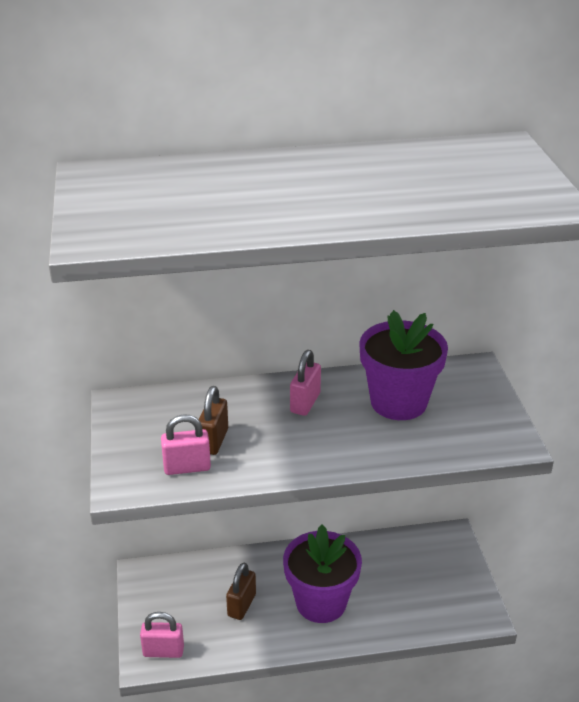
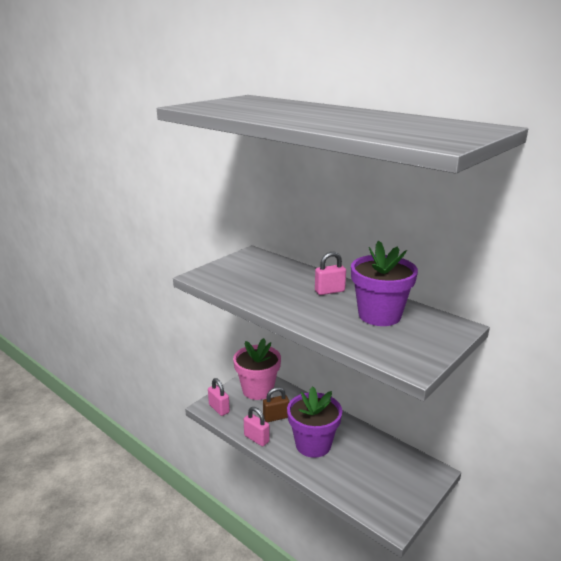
camera: 50 degrees right, 10 degrees down
(172, 589) = (257, 390): none -> pink flower pot
(187, 467) = (232, 284): pink padlock -> pink padlock (256, 439)
(213, 441) = (261, 282): brown padlock -> none

